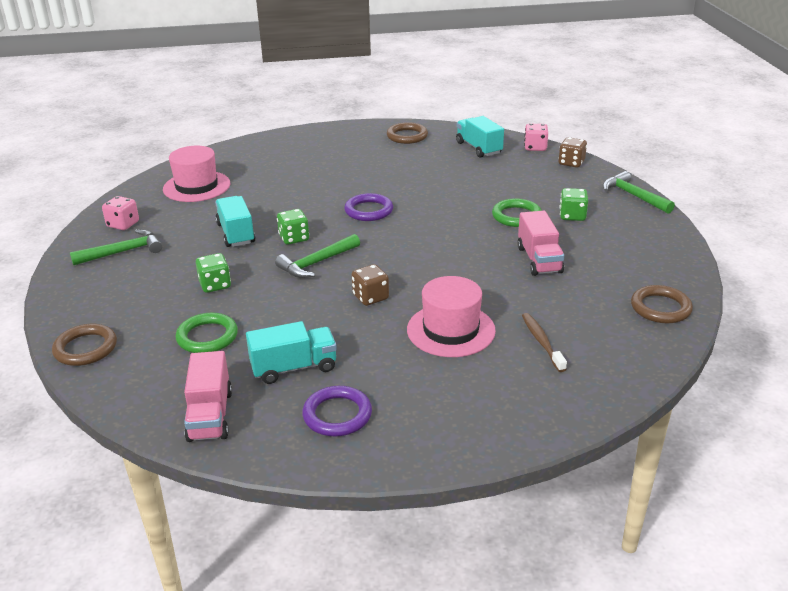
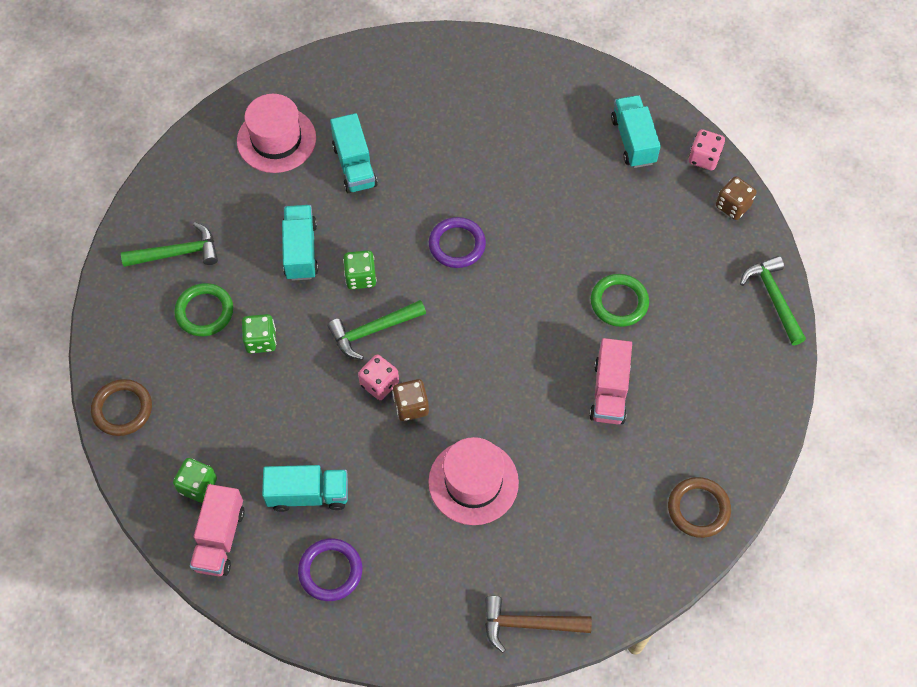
camera: 15 degrees right, 30 degrees up
(123, 224) = (184, 198): pink dice -> pink dice (379, 384)
(207, 337) = (237, 424): green ring -> green ring (204, 312)
(266, 188) = (354, 166): none -> turquoise truck
(407, 136) = (554, 87): brown ring -> none
(541, 342) = (555, 526): brown toothbrush -> none
(557, 410) = (528, 624): none -> brown hammer
(572, 216) = (682, 319): green dice -> green dice (198, 486)

